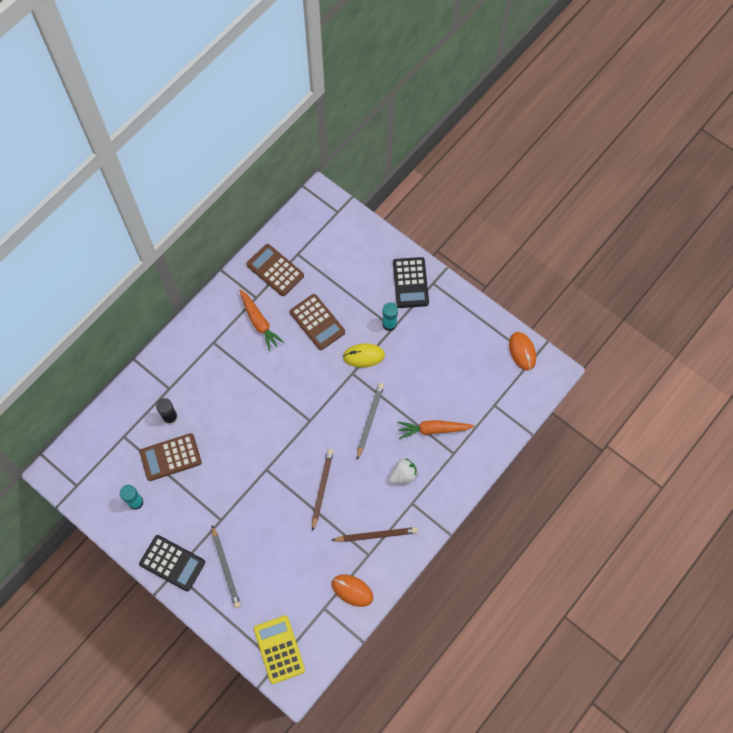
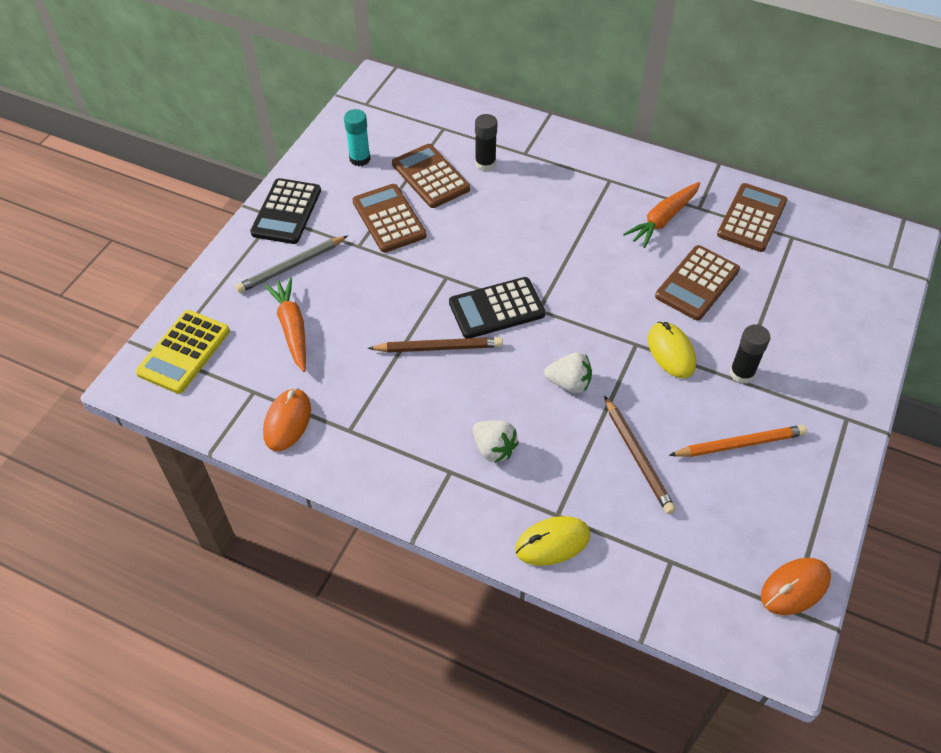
camera: 75 degrees right, 15 degrees down
(202, 494) = (389, 219): none -> brown calculator
(279, 649) = (184, 352): yellow calculator -> yellow calculator turned 150 degrees clockwise
(370, 420) = (569, 383): grey pencil -> white strawberry
(376, 535) = (383, 434): brown pencil -> brown pencil (638, 457)
(389, 324) = (741, 373): turquoise glue stick -> black glue stick
(410, 283) = (828, 386): black calculator -> black calculator (496, 309)
(433, 429) = (587, 475): orange carrot -> orange carrot (292, 328)
(434, 344) = (740, 444): none -> orange pencil
(469, 460) = (552, 543): none -> yellow mouse

